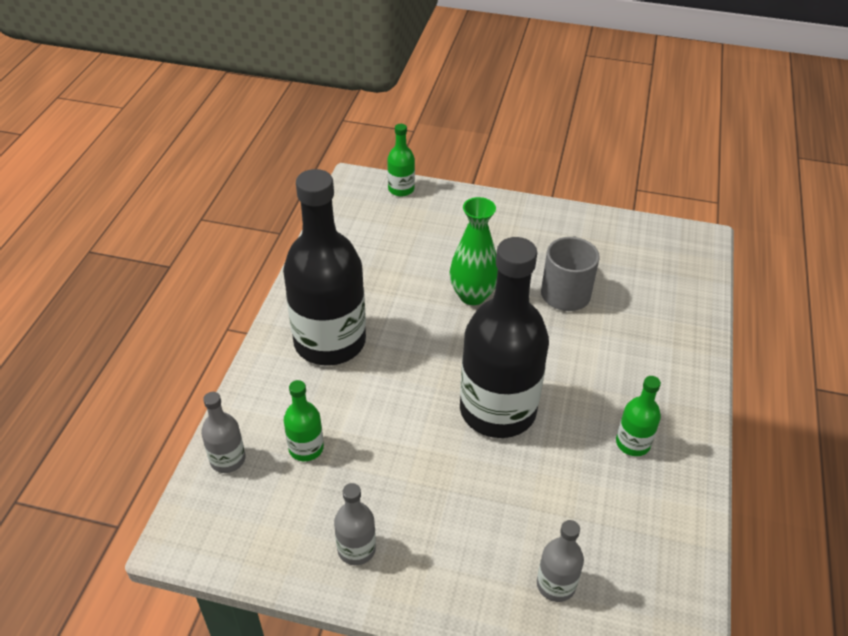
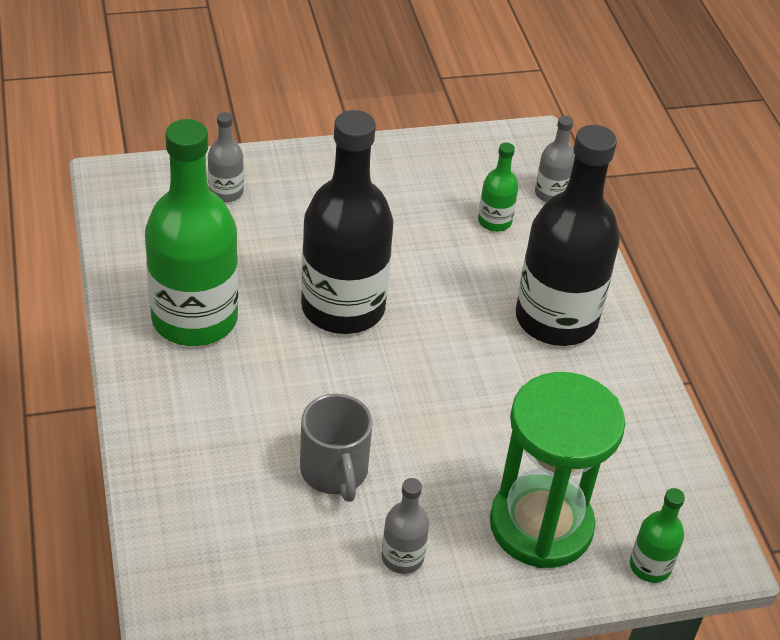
camera: 150 degrees right, 0 degrees up
(356, 549) = (396, 169): grey bottle -> grey bottle (402, 557)
(449, 225) = (541, 525): none -> green hourglass
(472, 295) = (444, 428): green vase -> none
(632, 443) = (195, 319): green bottle -> green bottle, size x2.28

